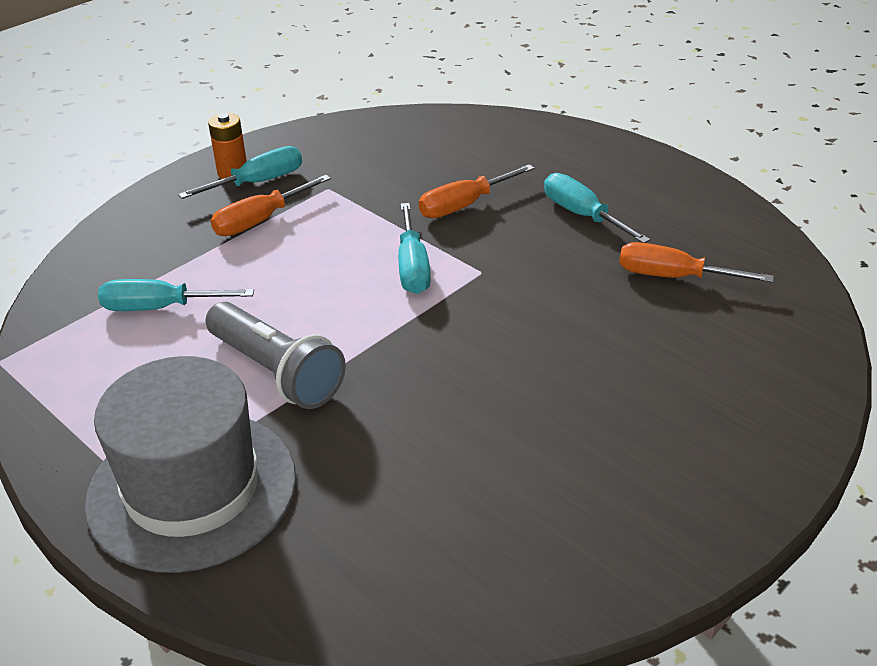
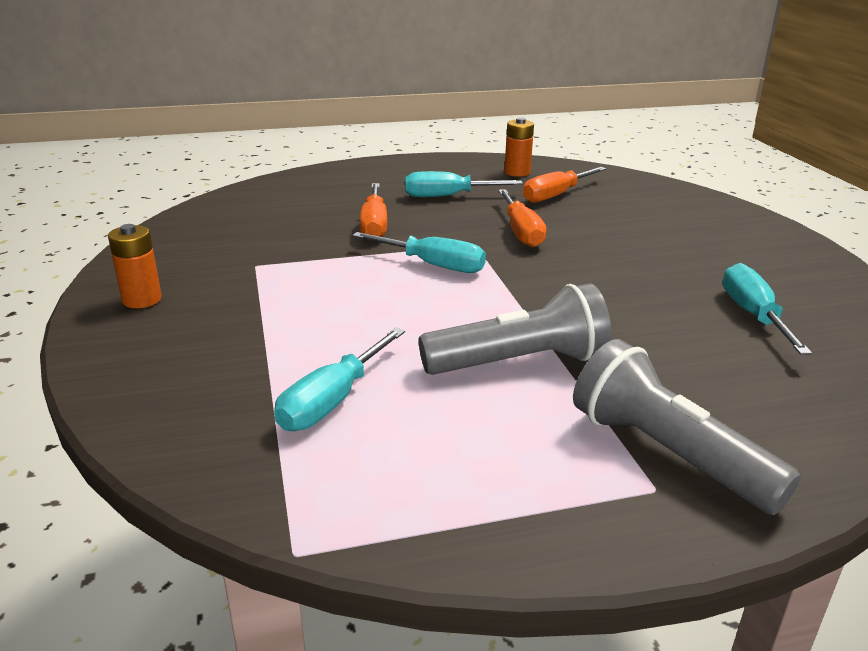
camera: 60 degrees left, 10 degrees down
(192, 489) = (666, 453): grey hat -> grey flashlight
(258, 182) = (185, 292): turquoise screwdriver -> turquoise screwdriver (753, 315)
(260, 220) = (256, 308): orange screwdriver -> orange screwdriver (521, 232)
(710, 230) = (517, 172): none -> orange battery

